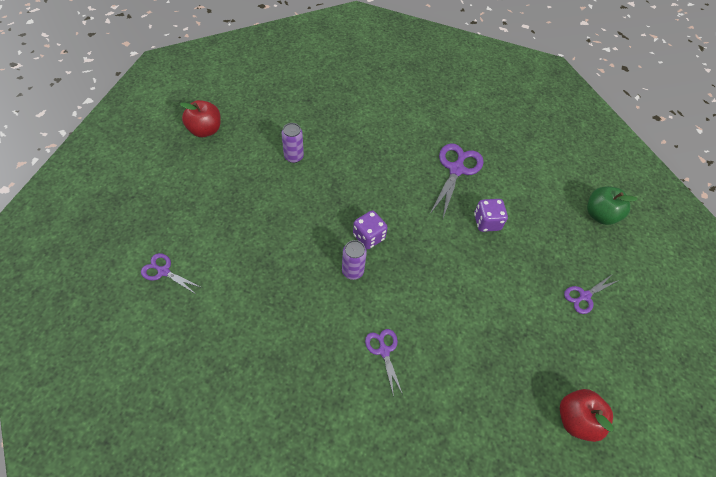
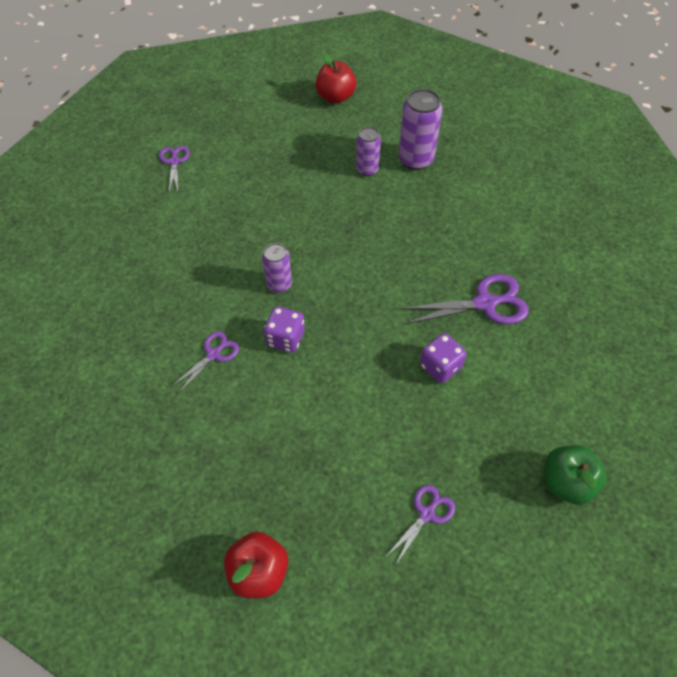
camera: 60 degrees right, 0 degrees up
(310, 126) = (415, 159): none -> purple can
(369, 237) = (328, 275): purple dice -> purple dice (285, 338)
(584, 296) = (426, 514): purple scissors -> purple scissors turned 105 degrees clockwise

